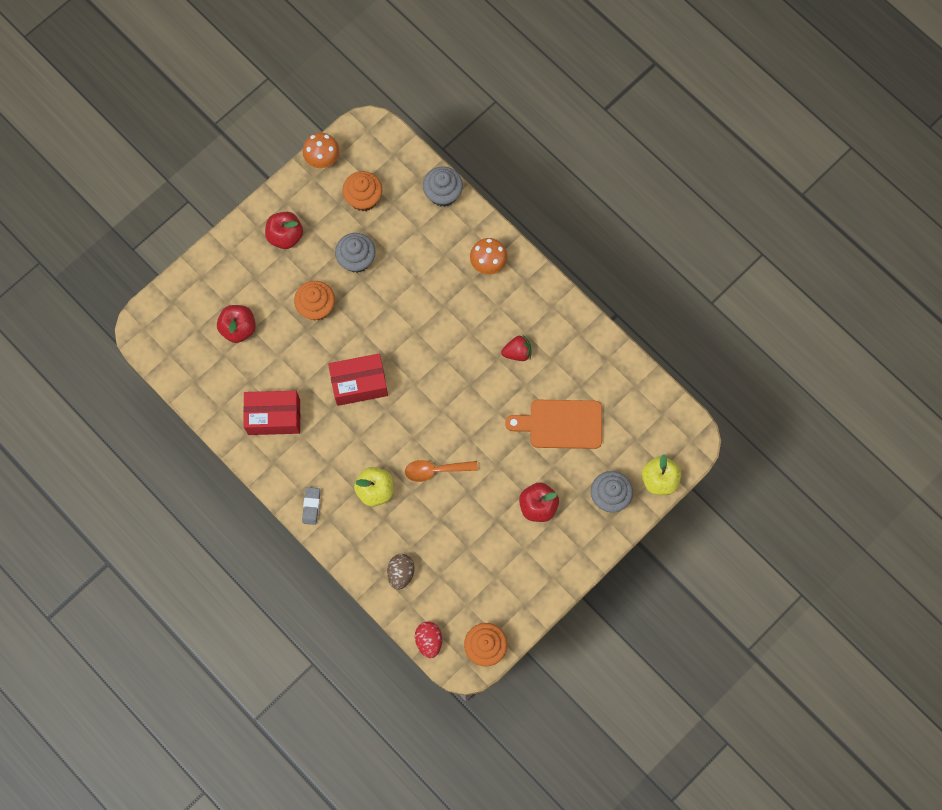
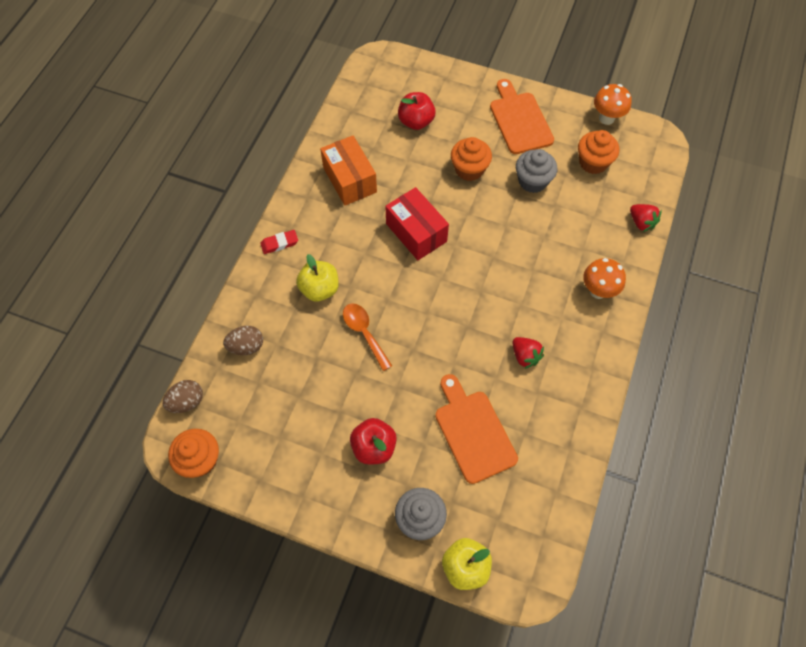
camera: 65 degrees right, 10 degrees down
(274, 417) = (349, 180): red box -> orange box
(285, 236) = (519, 120): red apple -> orange cutting board
(311, 506) = (279, 243): grey eraser -> red eraser
(429, 640) = (187, 402): red egg -> brown egg
(443, 194) = (641, 222): grey cupcake -> red strawberry

